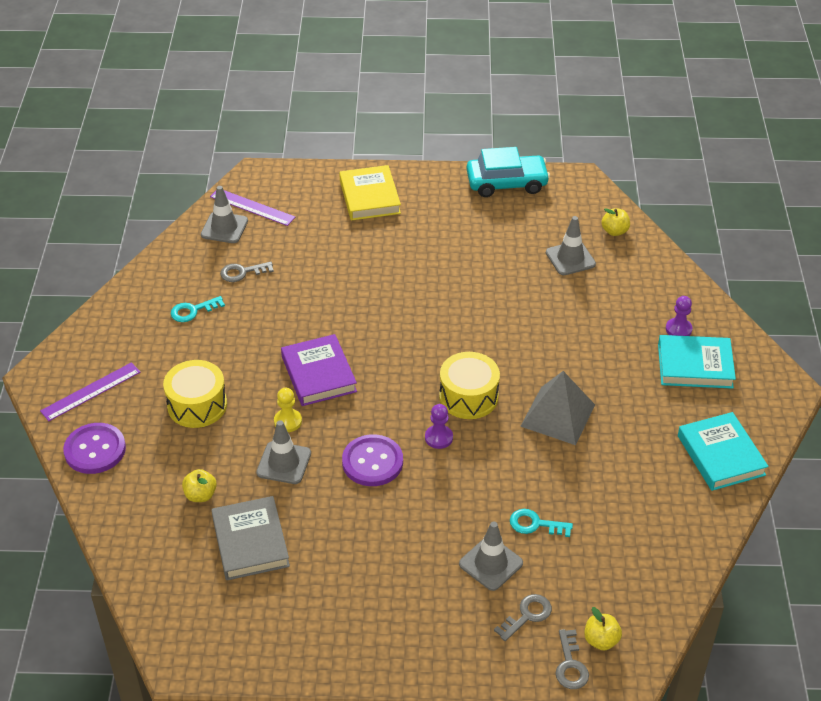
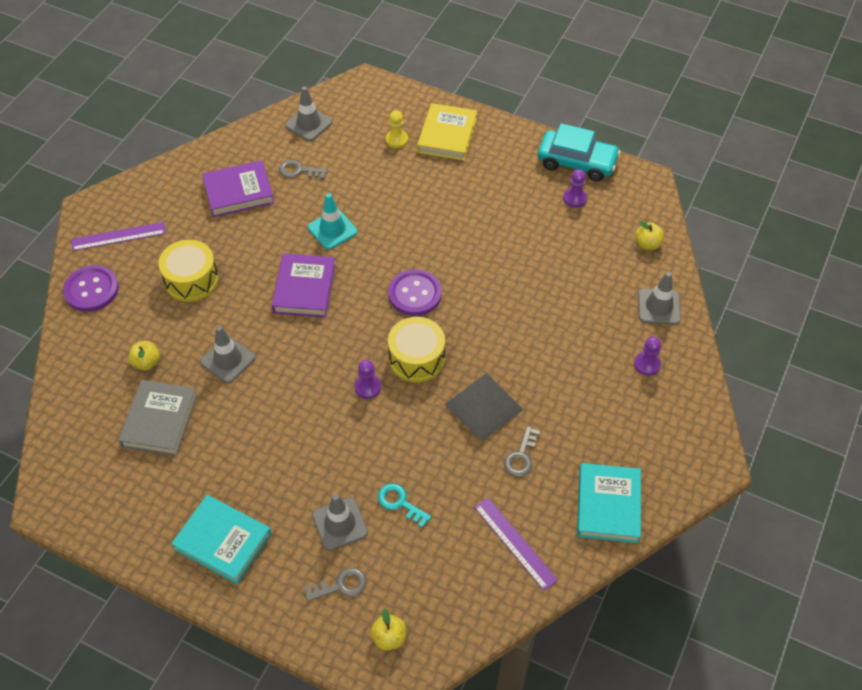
camera: 25 degrees right, 10 degrees up
(193, 311) = (238, 192): turquoise key -> purple book
(252, 207) = (343, 112): purple ruler -> purple ruler (515, 543)
(288, 421) = (253, 323): yellow pawn -> yellow pawn (397, 140)
(312, 313) = (332, 230): none -> turquoise traffic cone
(372, 462) = (299, 388): purple button -> purple button (415, 294)
(525, 214) = (574, 198): none -> purple pawn
(570, 258) = (589, 257): grey traffic cone -> grey traffic cone (658, 307)
(570, 665) = (348, 649): grey key -> grey key (521, 456)
(695, 366) = (639, 407): turquoise book -> turquoise book (223, 541)

